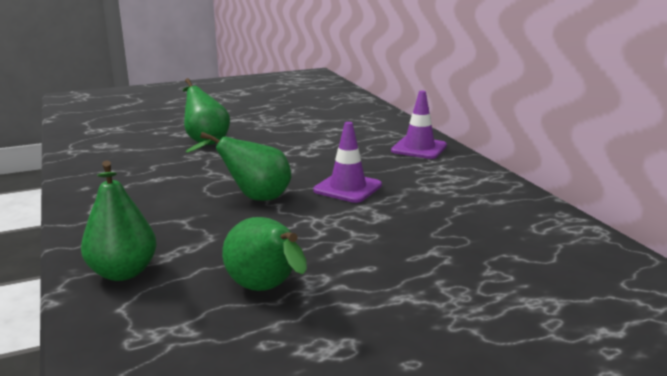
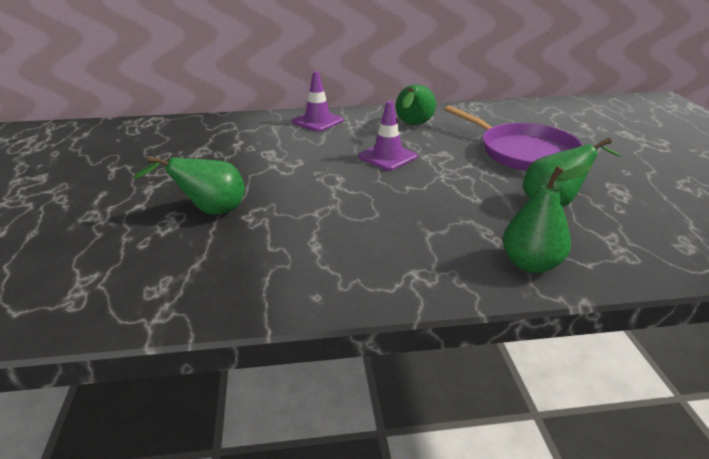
camera: 75 degrees left, 10 degrees up
(253, 198) = (391, 196): green pear -> green pear (413, 125)
(423, 268) = (523, 152): none -> purple pan

